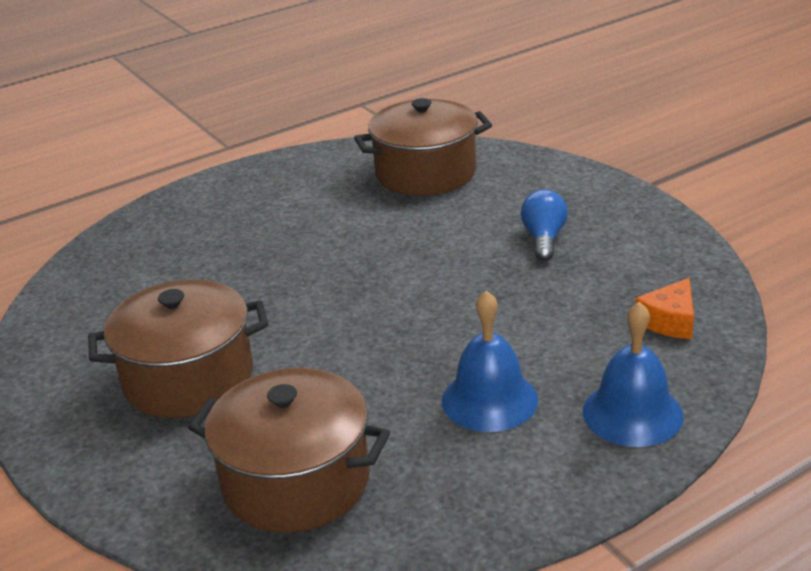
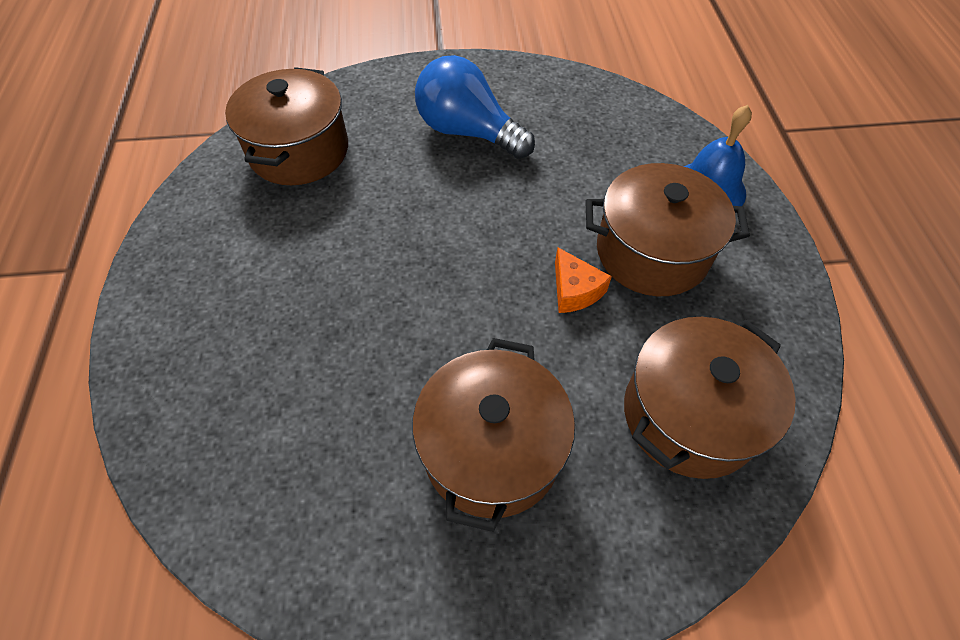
camera: 65 degrees left, 25 degrees up
(489, 400) = (652, 252): blue bell -> brown pot
(544, 239) = (468, 132): blue light bulb -> blue light bulb, size x1.76
(669, 321) = (620, 123): orange cheese -> orange cheese (574, 290)

